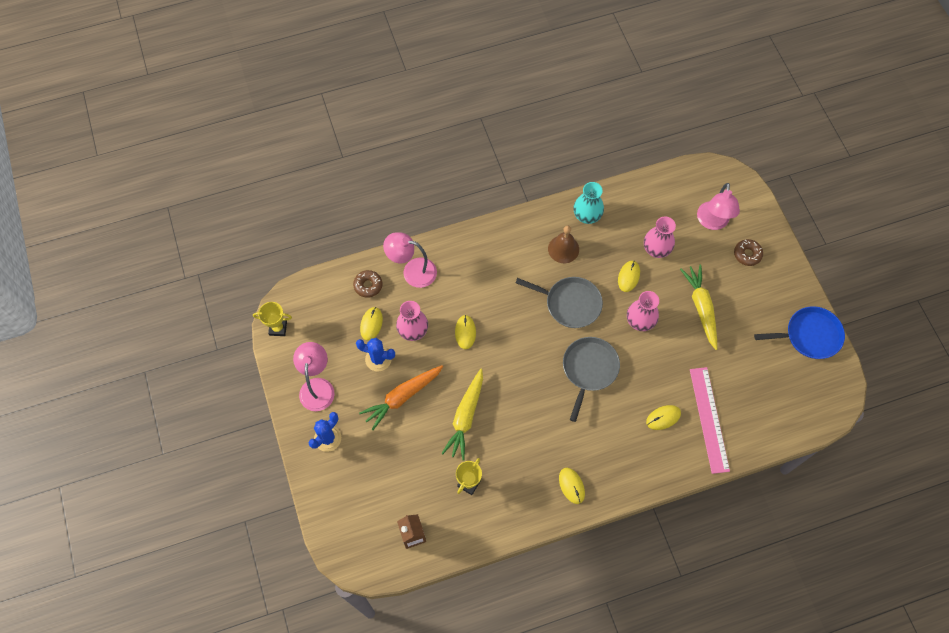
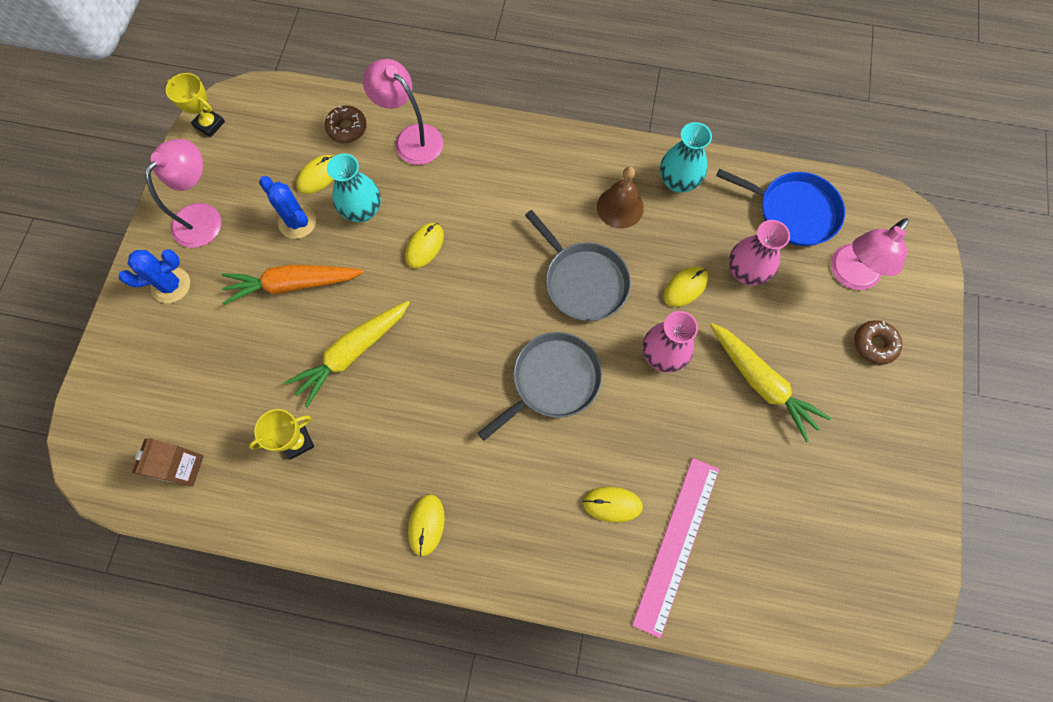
camera: 30 degrees right, 5 degrees up
(413, 331) = (362, 210): pink vase -> turquoise vase
(701, 308) = (761, 383): yellow carrot -> yellow carrot turned 120 degrees clockwise
(809, 335) = (901, 508): blue pan -> blue pan (793, 211)

